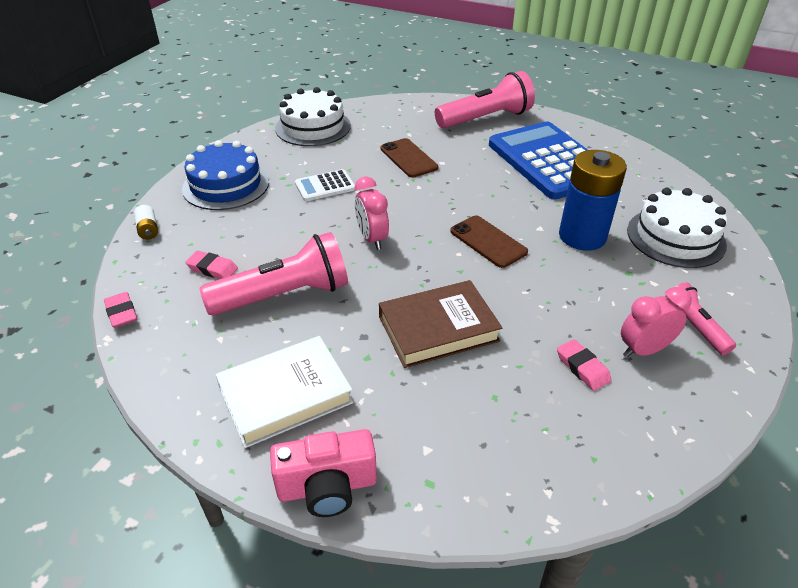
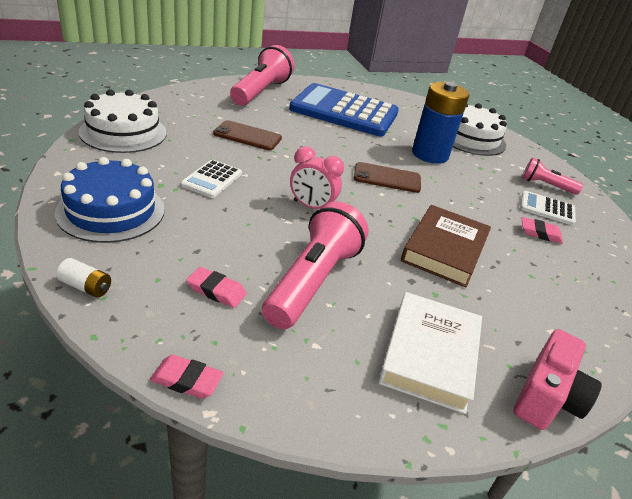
camera: 50 degrees left, 5 degrees down
(212, 269) = (216, 291): pink eraser -> pink eraser turned 45 degrees clockwise
(643, 350) = (547, 209): pink clock -> white calculator

